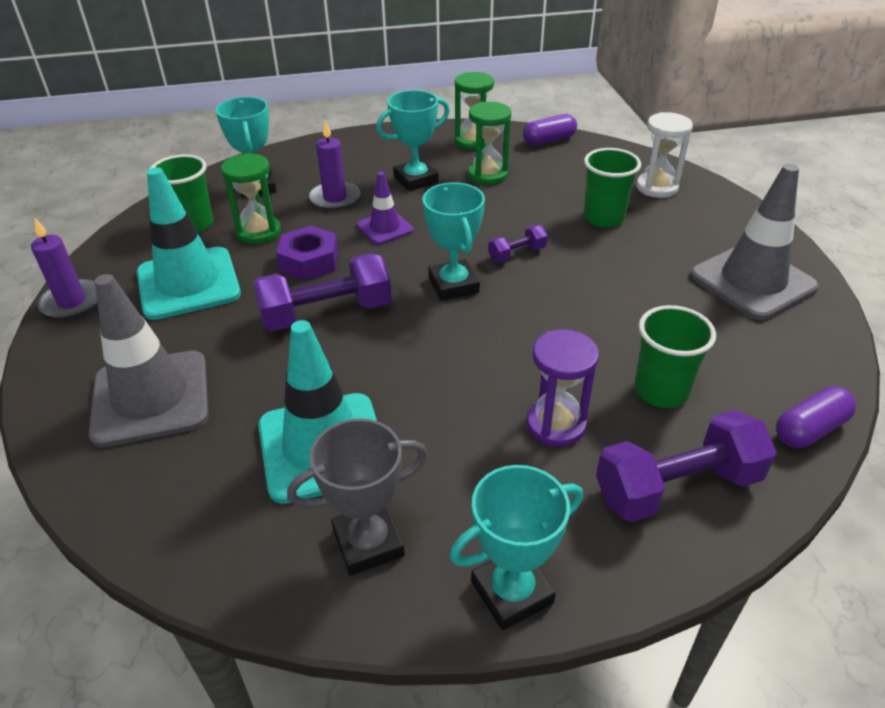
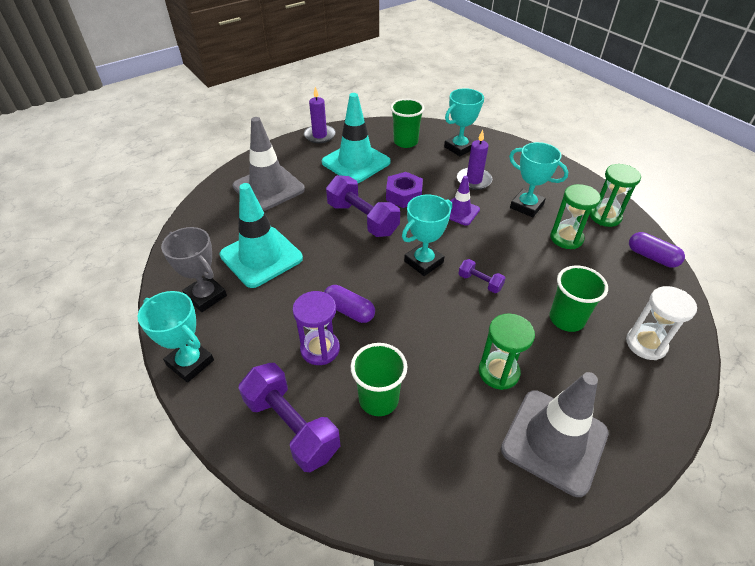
camera: 65 degrees right, 5 degrees up
(259, 232) = (416, 166): green hourglass -> green hourglass (498, 372)
(809, 429) = (383, 506): purple capsule -> purple capsule (349, 311)

